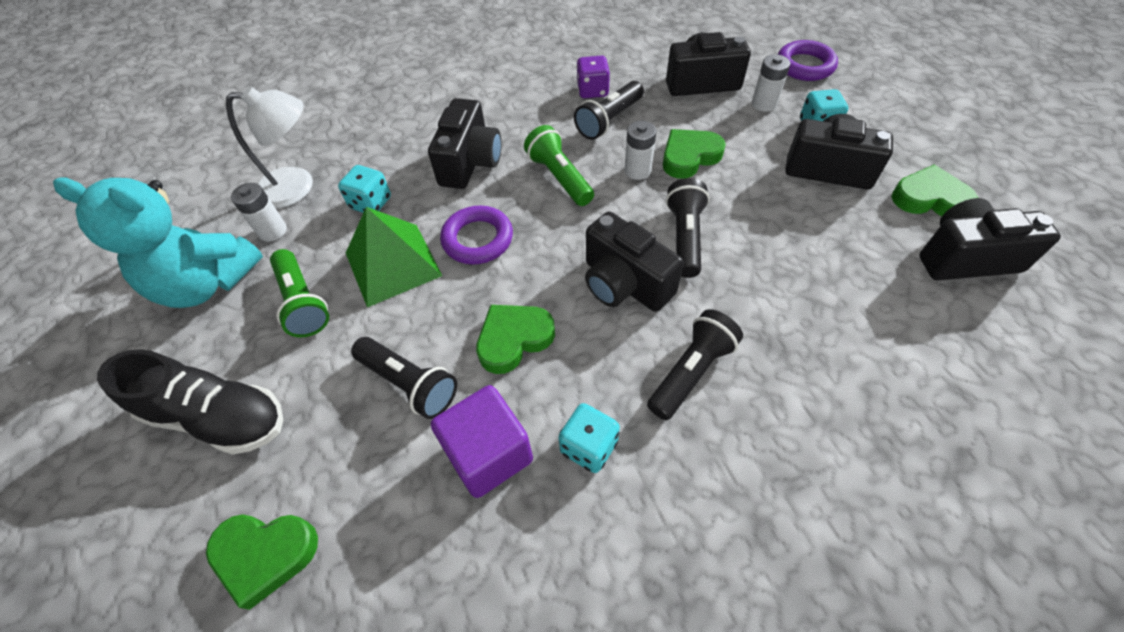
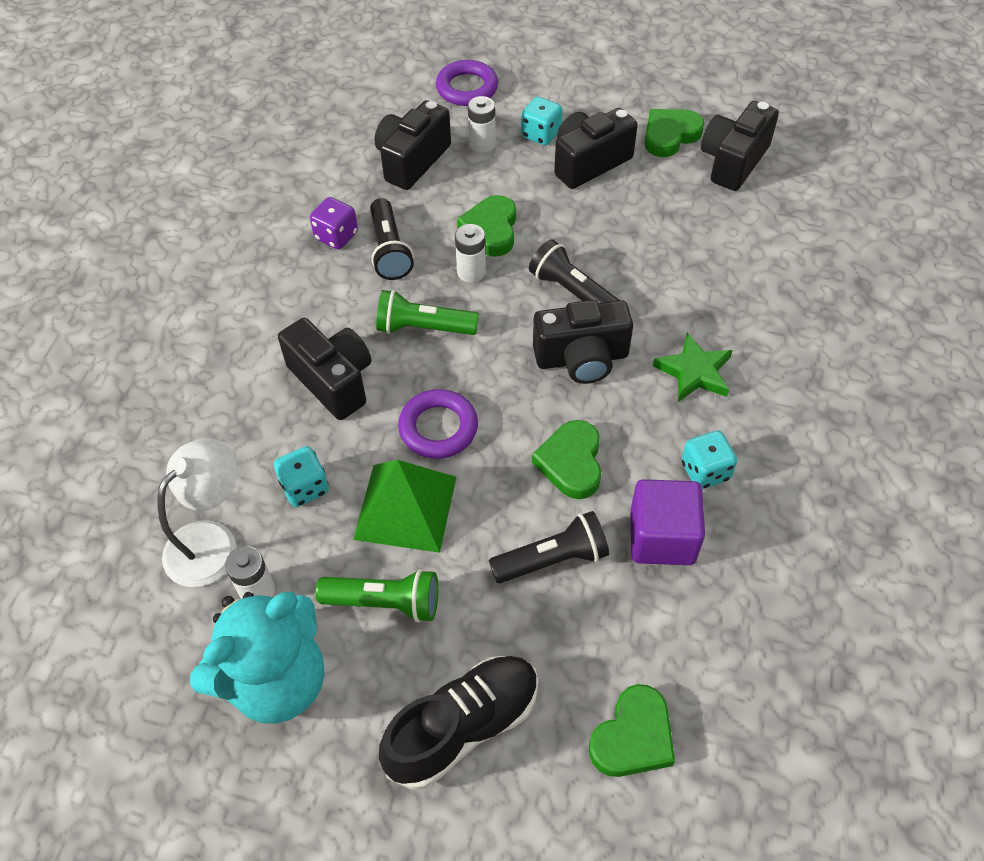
camera: 55 degrees left, 0 degrees up
(691, 372) = (694, 372): black flashlight -> green star

